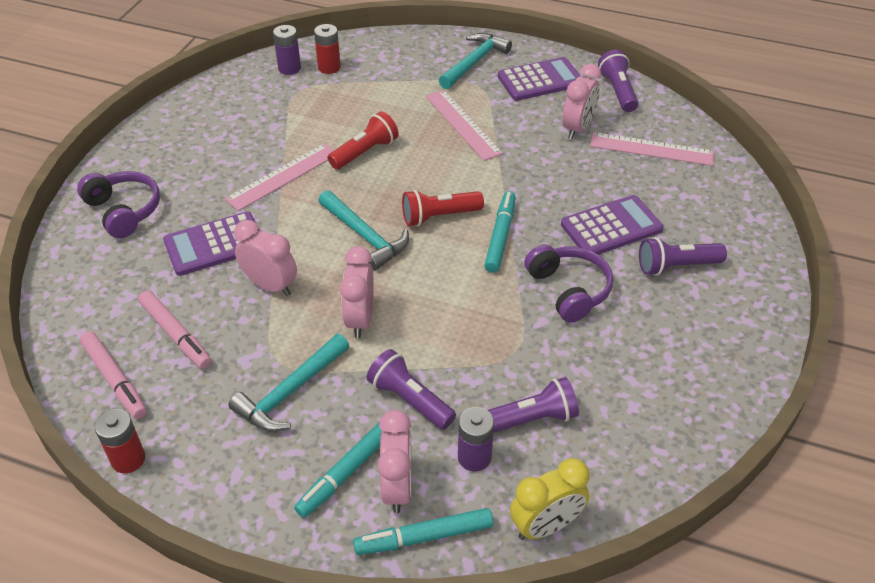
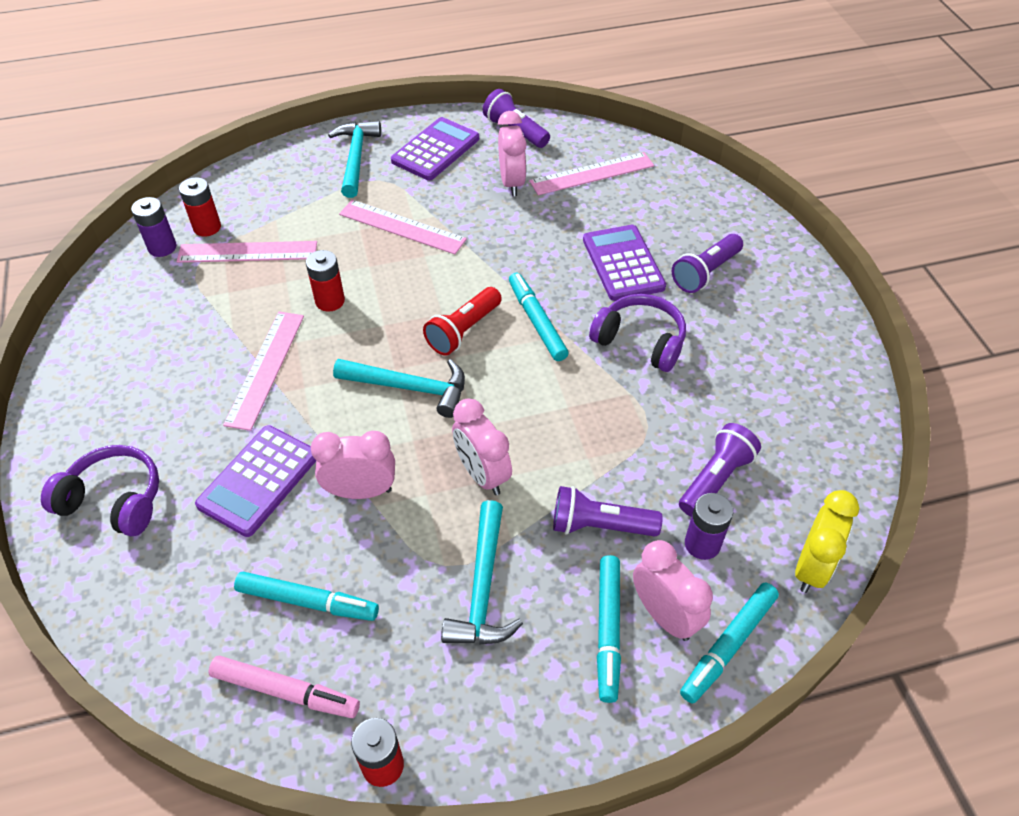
camera: 35 degrees left, 5 degrees up
(176, 334) = (307, 601): pink marker -> turquoise marker
(340, 95) = (247, 252): none -> pink ruler
(365, 152) = (330, 301): red flashlight -> red battery
(611, 227) = (623, 263): purple calculator -> purple calculator turned 45 degrees counterclockwise

